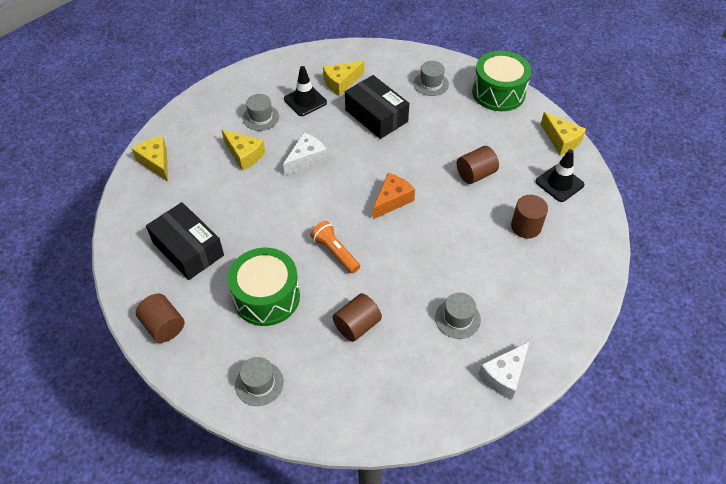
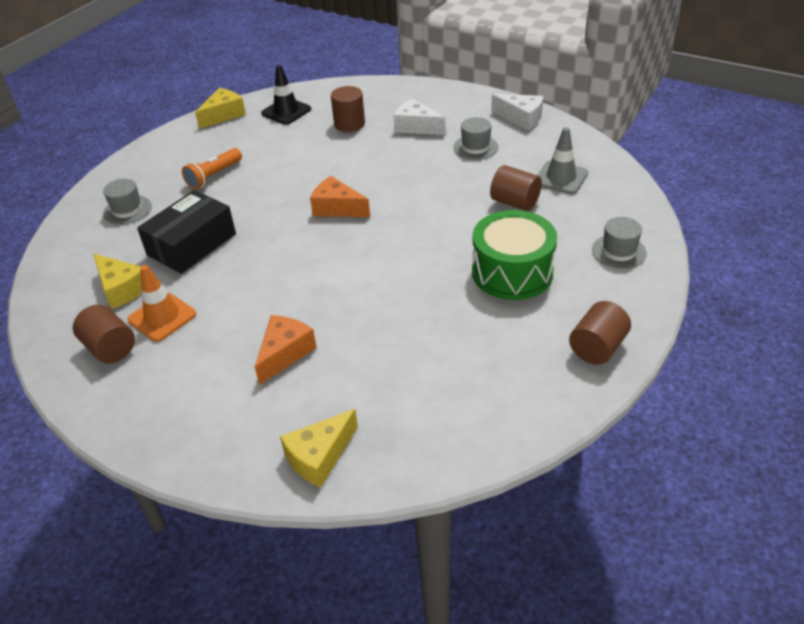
camera: 100 degrees left, 10 degrees down
(188, 249) = (473, 362): black box -> none
(244, 155) = (285, 353): yellow cheese -> orange cheese
(260, 117) = (201, 356): grey hat -> none
(305, 101) = (162, 317): black traffic cone -> orange traffic cone
(306, 159) = (282, 289): white cheese -> white cheese (416, 127)
(335, 252) = (428, 235): orange flashlight -> orange flashlight (214, 176)
(383, 376) = (561, 178): none -> grey traffic cone
(475, 174) = (283, 159): brown cylinder -> brown cylinder (110, 348)
(498, 92) = (146, 159): green drum -> none

